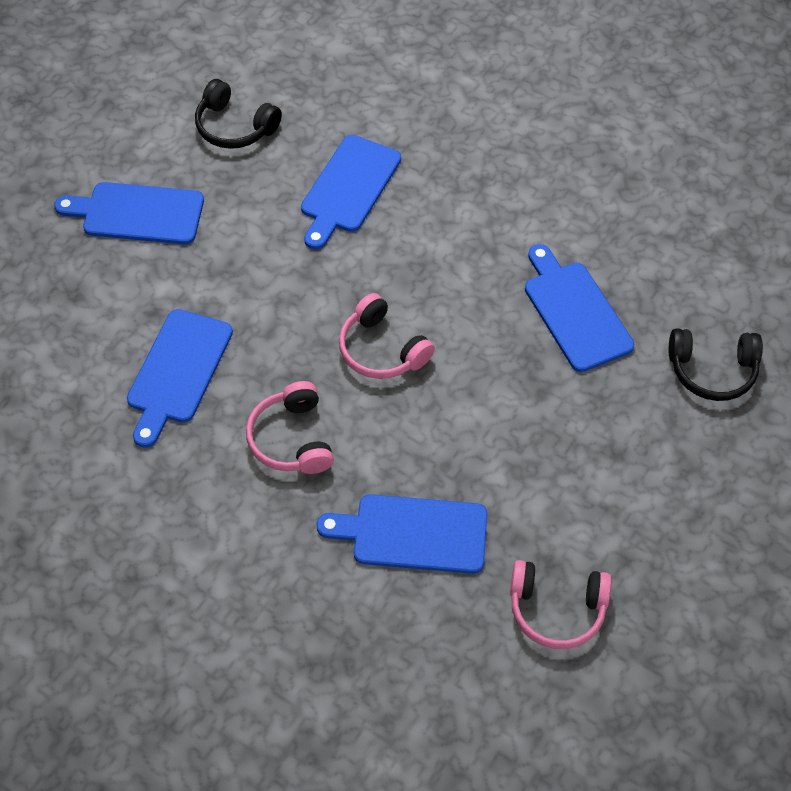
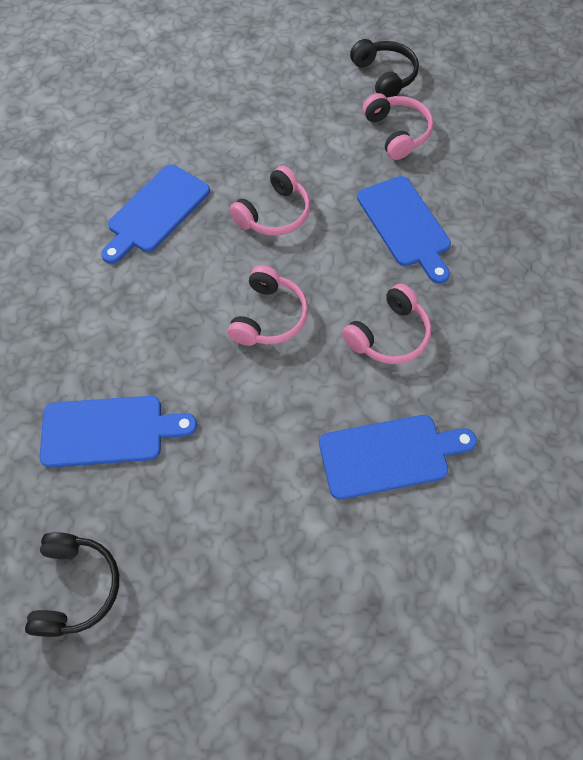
camera: 120 degrees left, 5 degrees up
(137, 213) = (243, 612): blue cutting board -> none
(507, 415) = (274, 214): none -> pink headphones
(712, 371) = (162, 121): black headphones -> black headphones (385, 76)

